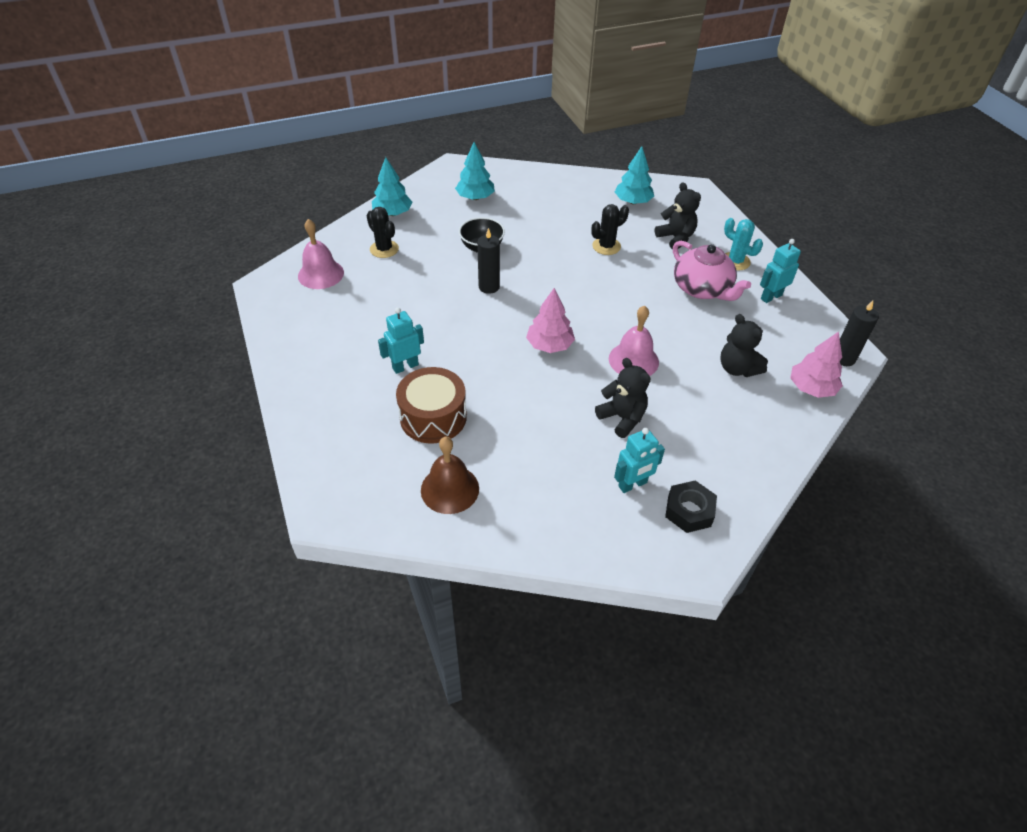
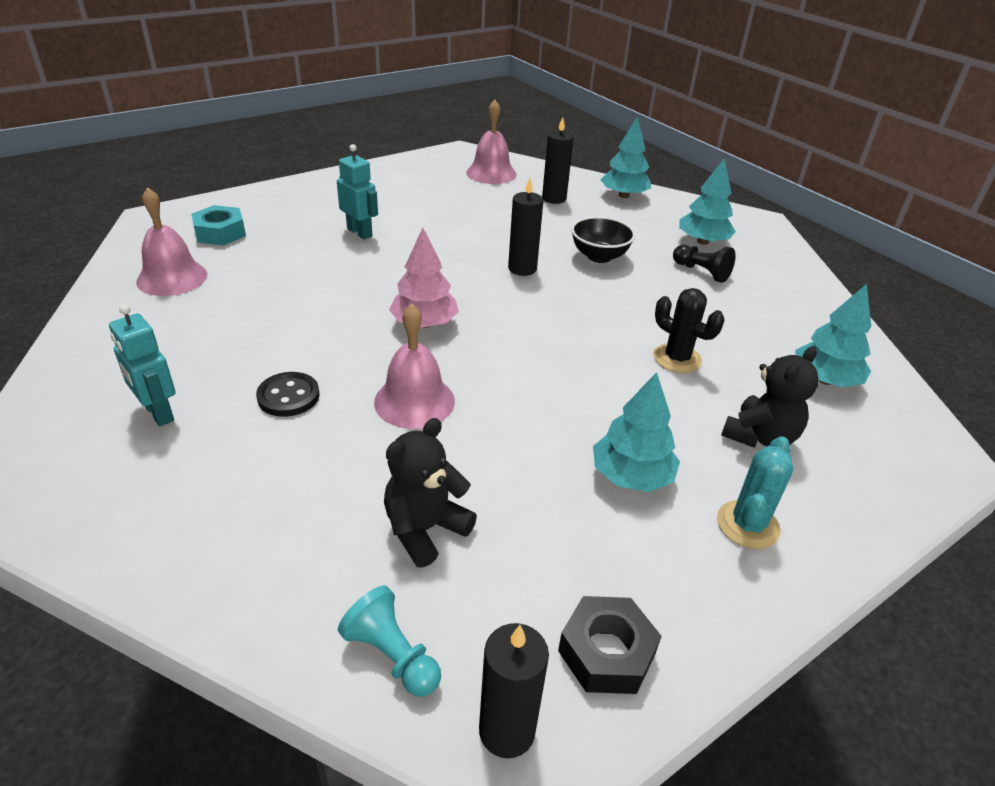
camera: 75 degrees right, 10 degrees down
(375, 459) = (220, 233): none -> turquoise nut
(384, 249) = (554, 198): black cactus -> black candle
(433, 417) = (282, 257): brown drum -> none
(450, 489) = (172, 278): brown bell -> pink bell
(514, 210) = (701, 272): none -> black pawn
(622, 418) = (288, 396): black teddy bear -> black button
(689, 511) = (97, 473): black nut -> black nut (606, 652)
(702, 289) = (631, 476): pink teapot -> turquoise tree
(771, 297) = (663, 586): turquoise robot -> none
(811, 388) = (392, 655): pink tree -> turquoise pawn

